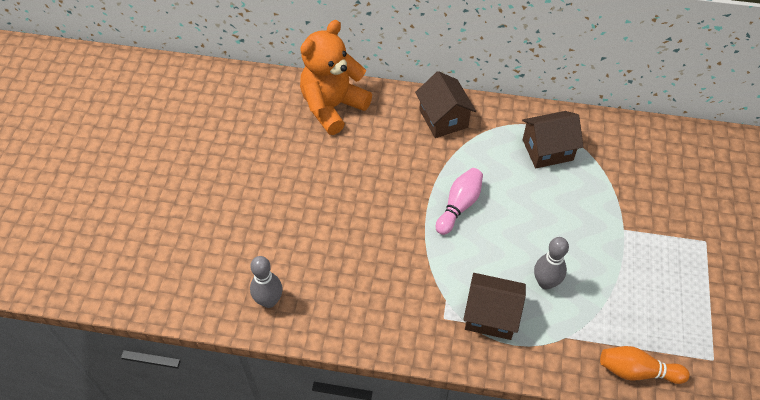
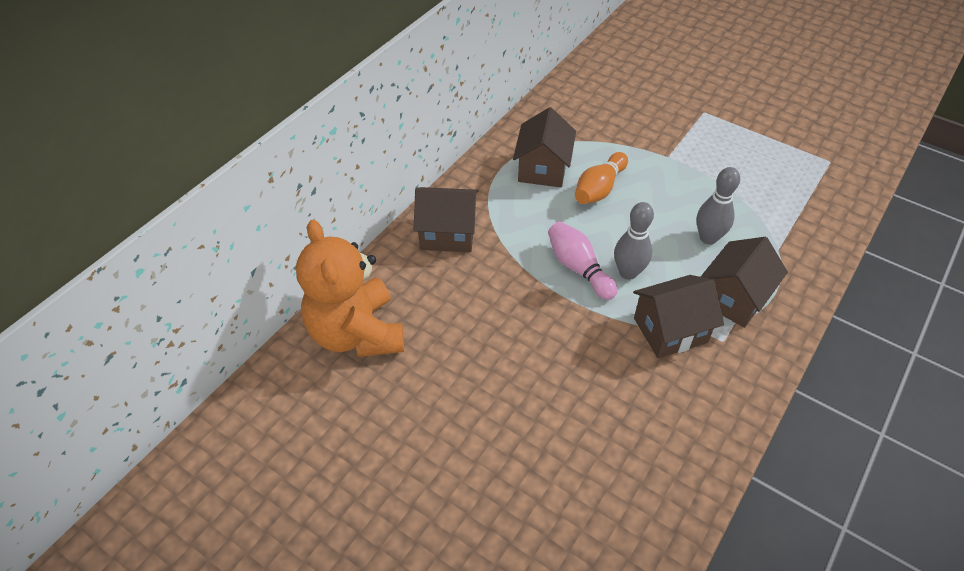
camera: 65 degrees left, 5 degrees down
(269, 301) = (634, 522): grey bowling pin -> grey bowling pin (628, 272)
(434, 280) = (670, 330): none -> brown house
(637, 371) = (830, 215): orange bowling pin -> orange bowling pin (599, 189)

